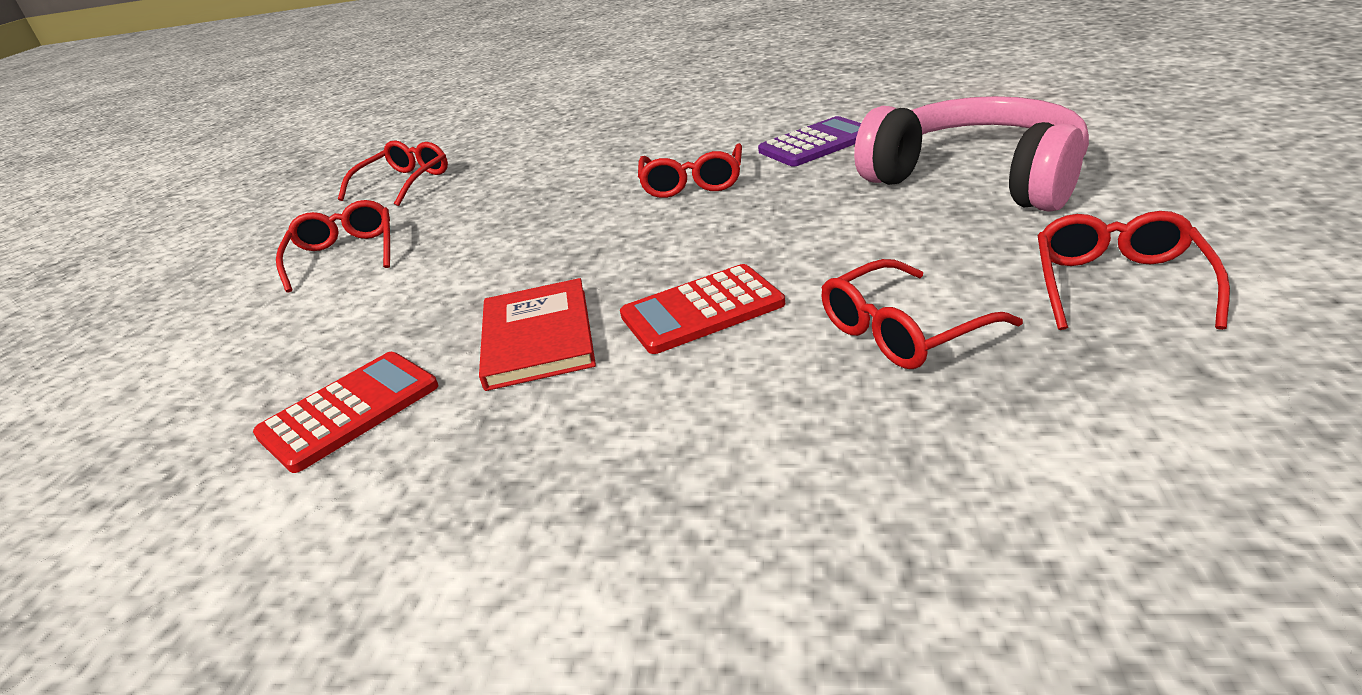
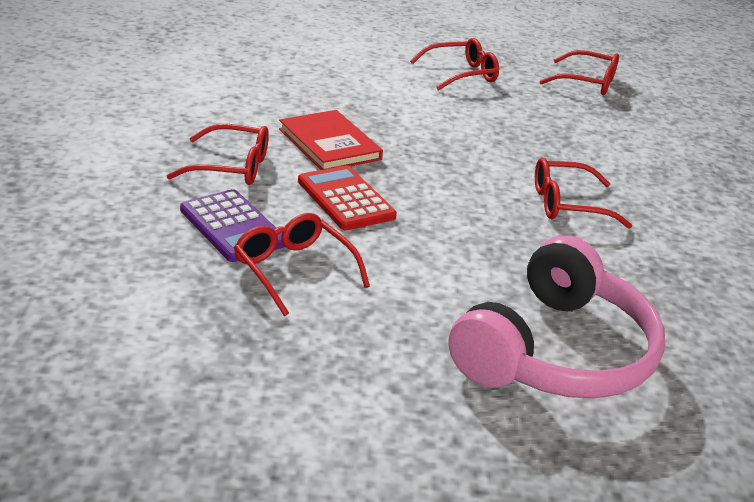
camera: 75 degrees right, 0 degrees up
(349, 411) = (272, 96): red calculator -> none
(538, 338) = (329, 144): red book -> red book turned 75 degrees clockwise
(817, 143) = (660, 275): purple calculator -> purple calculator (232, 227)
(1118, 284) = (329, 376): red glasses -> red glasses (231, 167)

